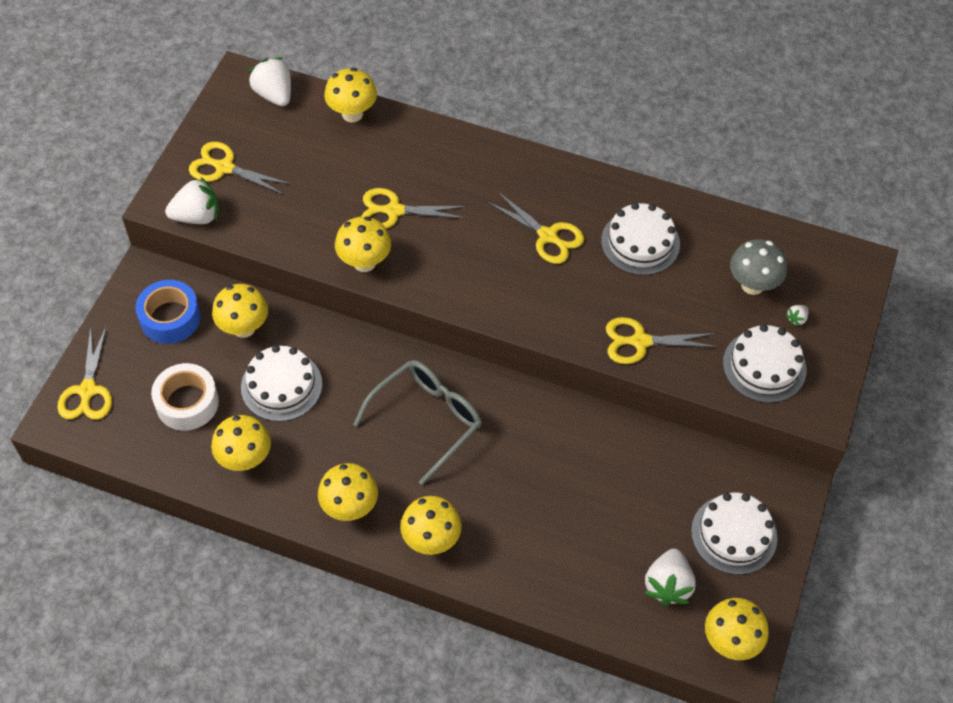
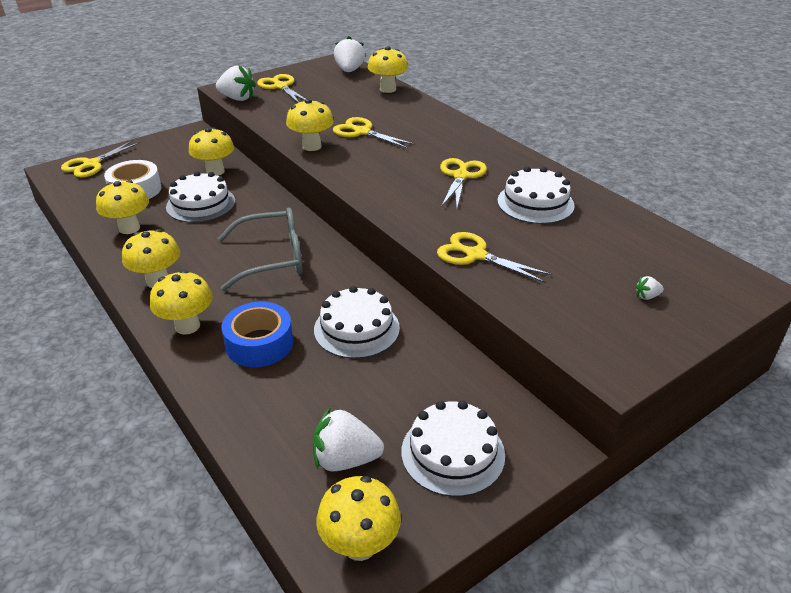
camera: 35 degrees right, 20 degrees down
(170, 318) = (180, 153): blue tape -> blue tape (259, 343)
(547, 236) = (461, 176): yellow scissors -> yellow scissors turned 150 degrees counterclockwise
(667, 585) = (345, 459): white strawberry -> white strawberry turned 45 degrees clockwise
(752, 285) = (619, 260): grey mushroom -> none
(764, 366) = (582, 314): white cake -> white cake (356, 329)

